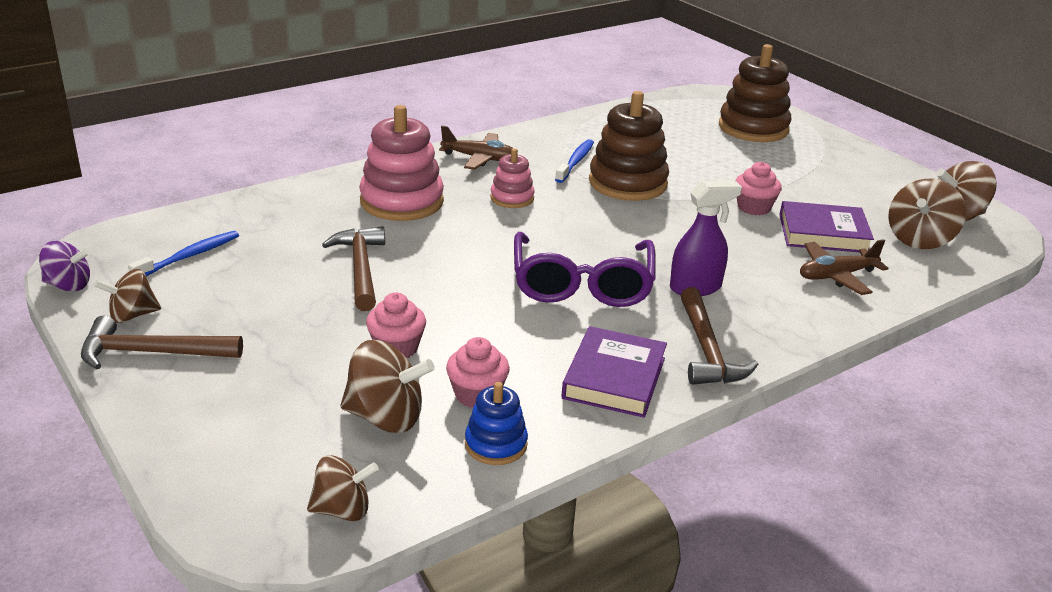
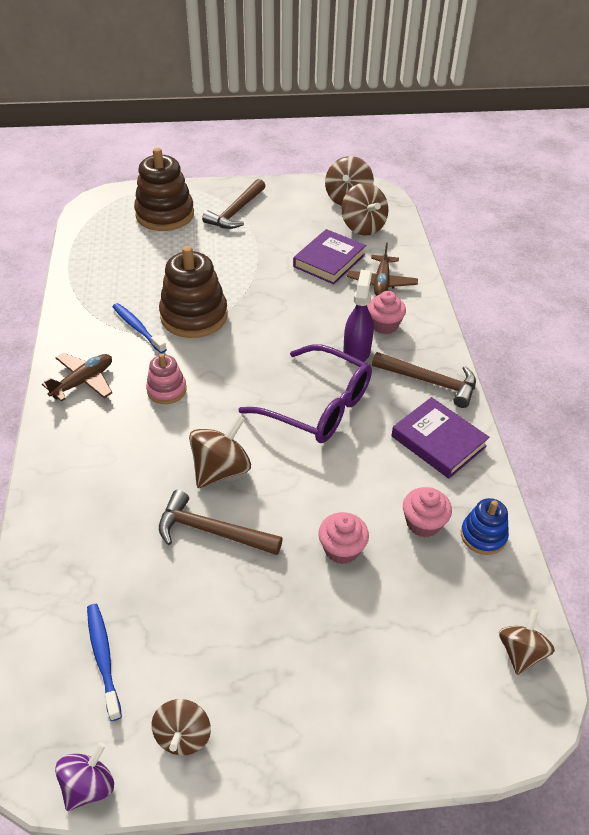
camera: 60 degrees left, 15 degrees up
(152, 352) = (256, 733): brown hammer -> brown hammer (236, 212)
(385, 417) = (426, 588): brown spinning top -> brown spinning top (221, 469)
(401, 201) = (119, 462): pink stacking toy -> none
(753, 207) = (275, 273): pink cupcake -> pink cupcake (384, 325)

